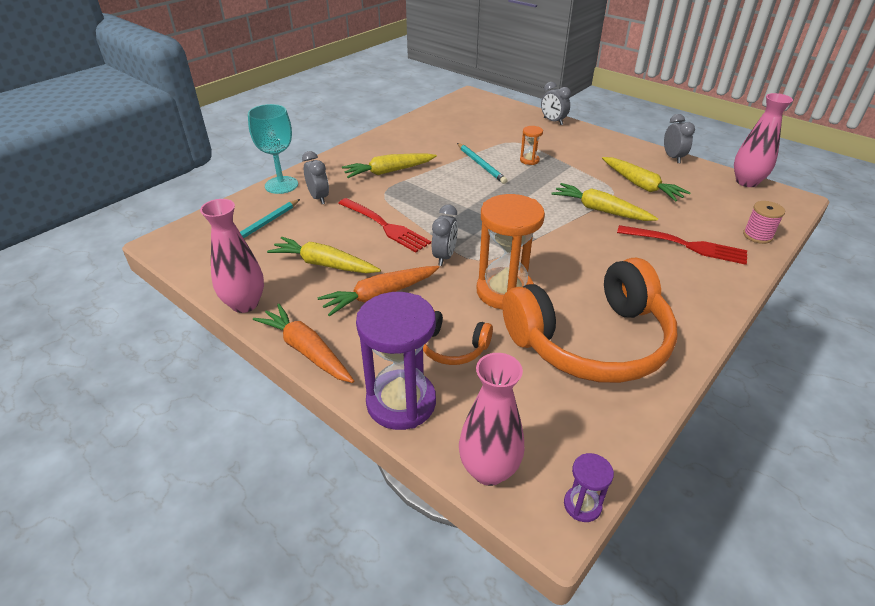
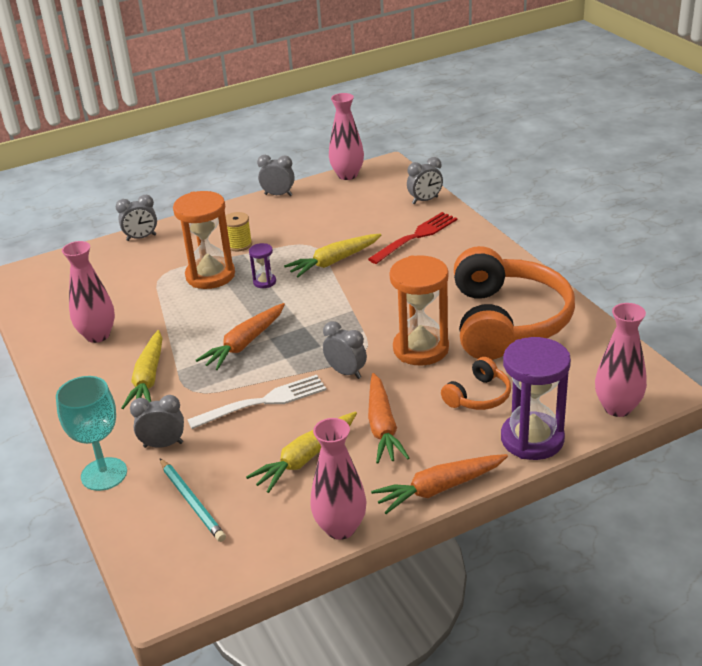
camera: 65 degrees left, 5 degrees down
(385, 226) = (263, 402): red fork -> white fork
(426, 140) = (97, 335): none -> pink vase
(453, 198) = (244, 344): none -> orange carrot
(481, 165) = (192, 309): turquoise pencil -> none
(529, 160) = (210, 275): orange hourglass -> orange hourglass, size x2.17
(582, 160) = (239, 245): none -> yellow spool
(582, 505) = (660, 373): purple hourglass -> purple hourglass (264, 282)
(641, 185) = (311, 227): yellow carrot -> none
(757, 236) = (425, 200): pink spool -> grey clock

